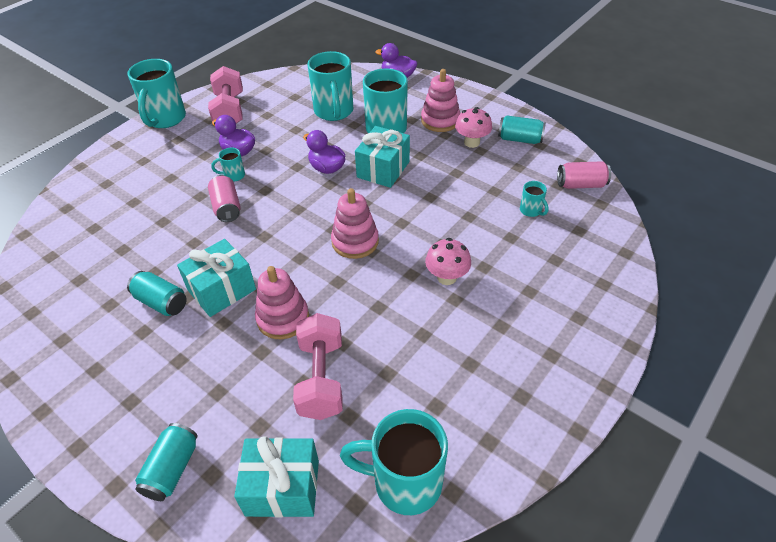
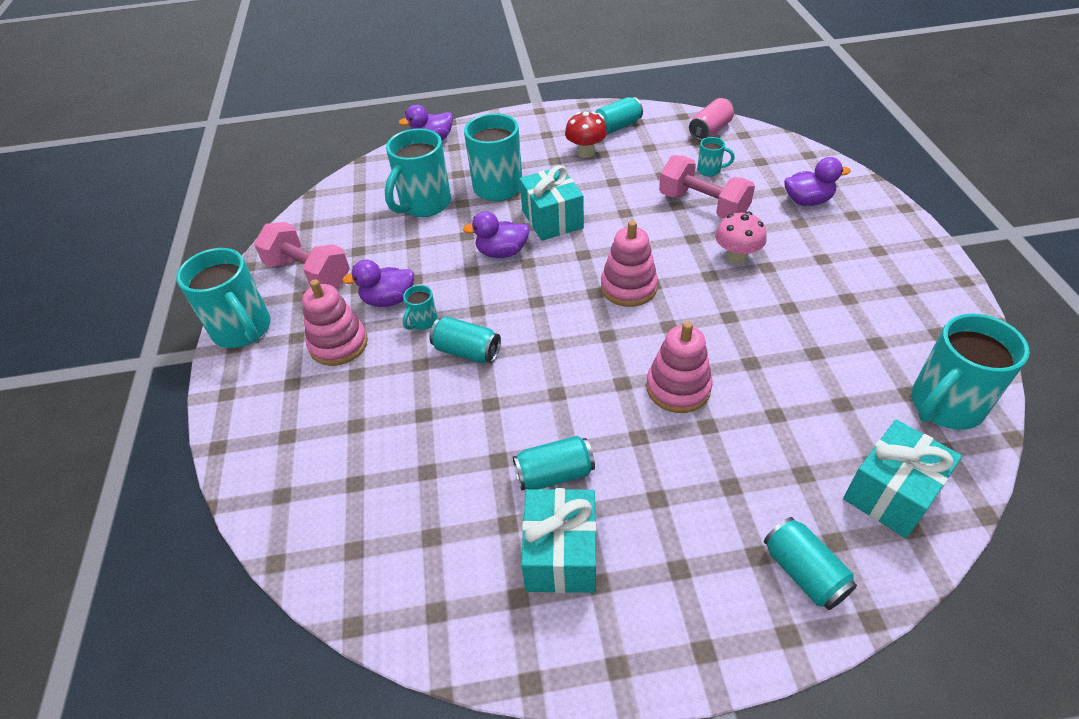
camera: 45 degrees left, 0 degrees up
(222, 290) = (589, 415): turquoise gift -> turquoise gift (561, 554)
(227, 207) = (467, 351): pink can -> turquoise can
(321, 378) = (781, 399): pink dumbbell -> pink dumbbell (703, 206)
(334, 112) = (424, 205): turquoise mug -> turquoise mug turned 90 degrees clockwise
(440, 120) = (532, 152): pink stacking toy -> pink stacking toy (338, 344)
(472, 142) = (585, 152): pink mushroom -> red mushroom
(562, 282) = (807, 201): none -> purple duck

